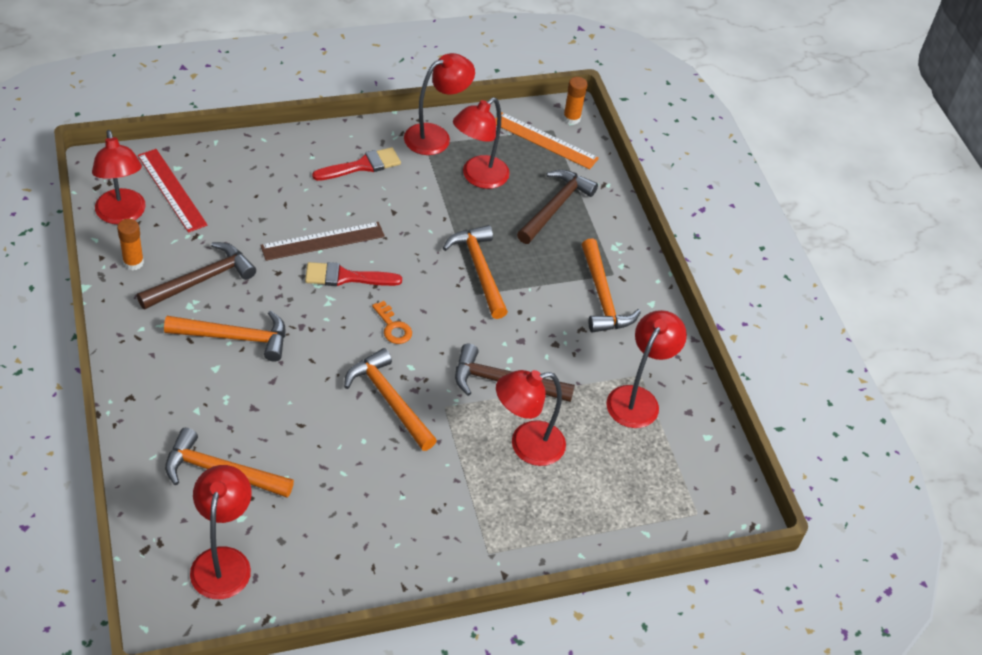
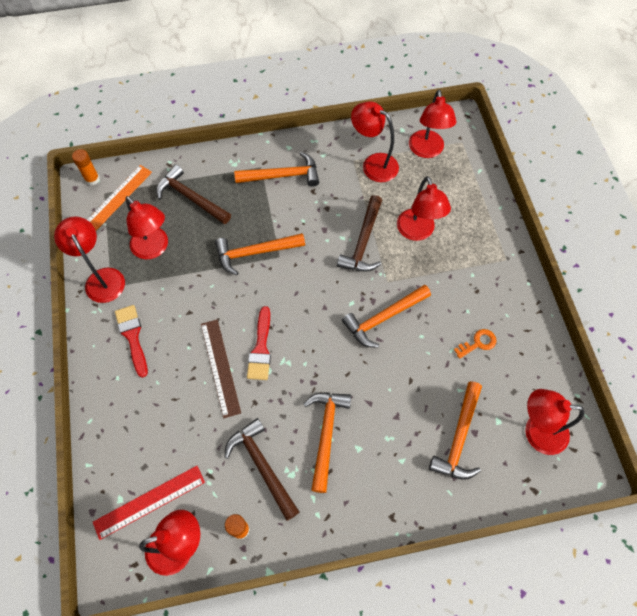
camera: 80 degrees left, 15 degrees up
(393, 327) = (313, 314): orange key -> orange key (478, 343)
(672, 466) = (426, 151): none -> red lamp

